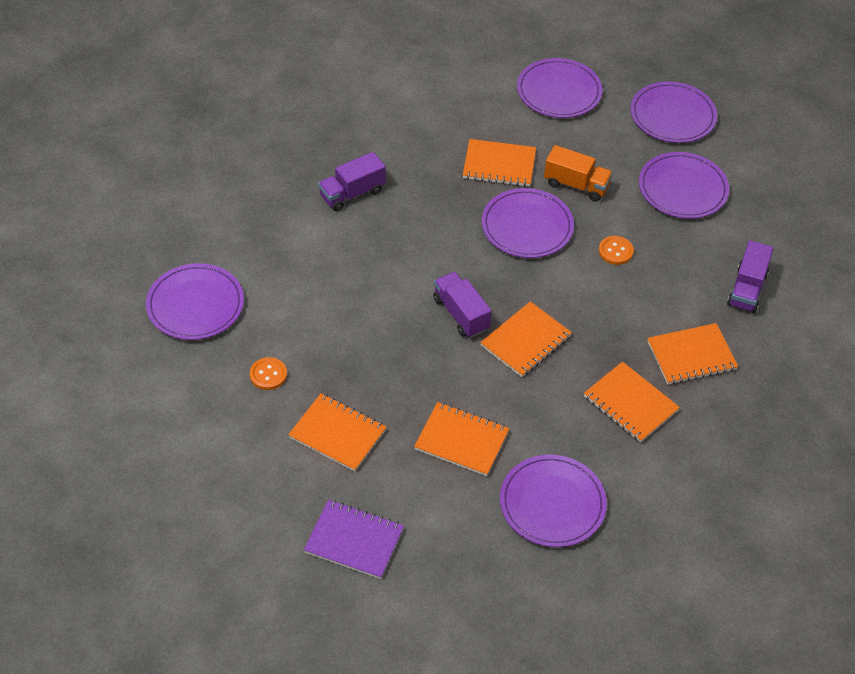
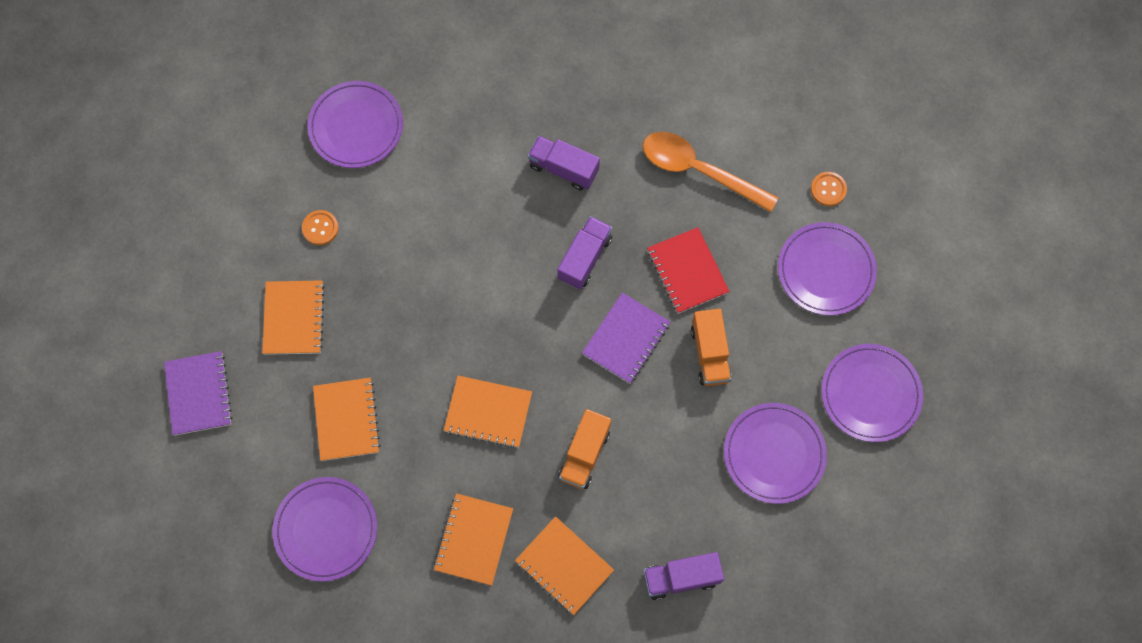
camera: 60 degrees right, 20 degrees up
(421, 119) = (698, 171): none -> orange spoon
(461, 314) = (483, 341): purple truck -> purple truck (584, 258)
(499, 165) = (687, 271): orange notebook -> red notebook
(527, 226) = (626, 339): purple plate -> purple notebook
(605, 298) = (584, 454): none -> orange truck
(615, 251) = (648, 433): orange button -> orange button (828, 189)

